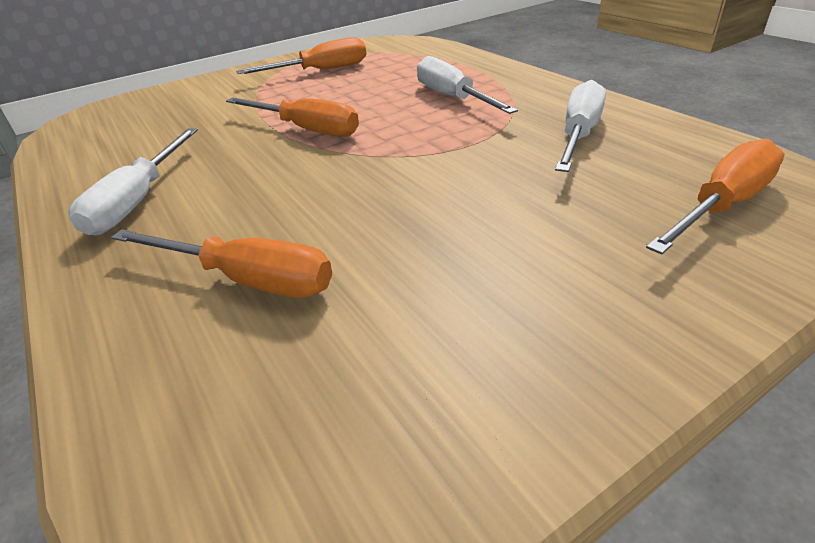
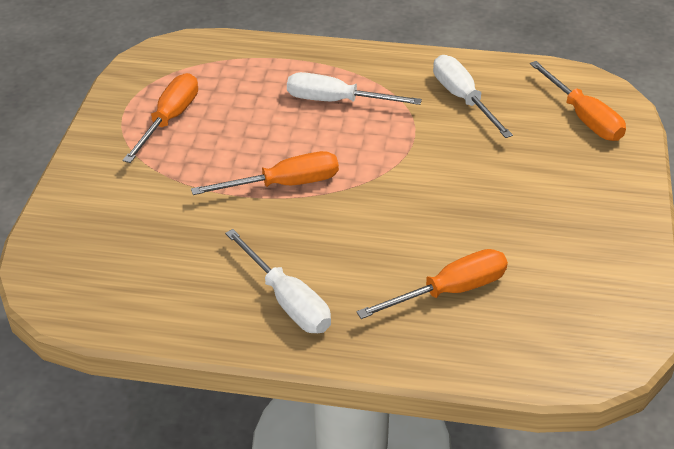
camera: 50 degrees left, 5 degrees up
(722, 205) = (583, 117): orange screwdriver -> orange screwdriver turned 150 degrees clockwise

